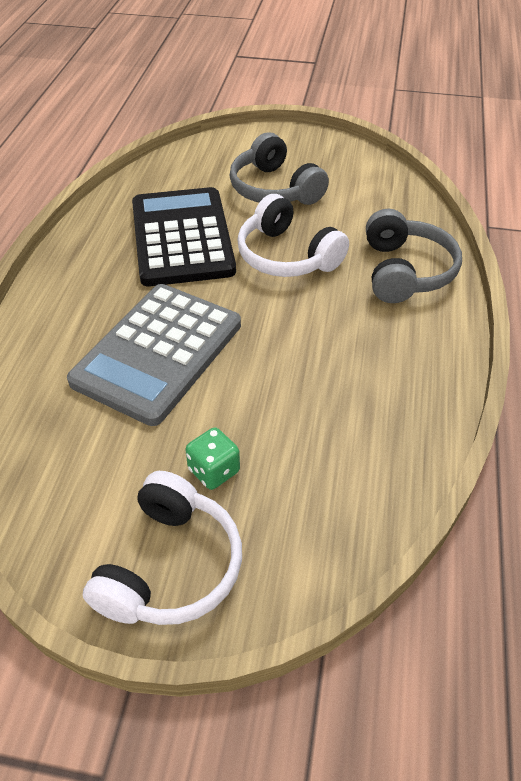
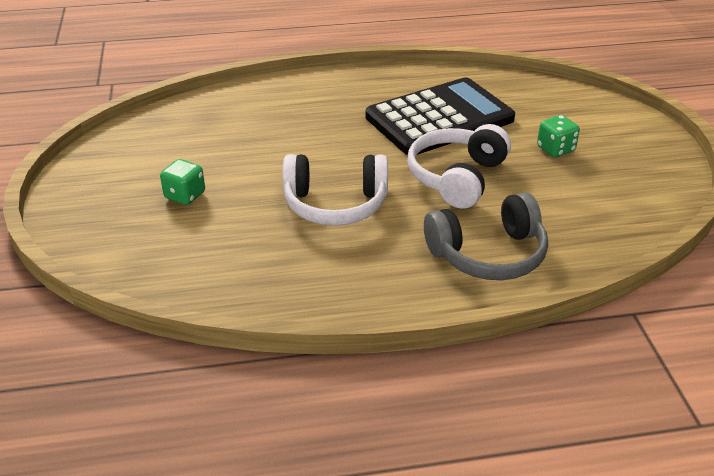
camera: 70 degrees right, 10 degrees down
(157, 353) = (292, 142): grey calculator -> none
(170, 566) = (97, 196): white headphones -> white headphones (335, 204)
(274, 189) = (555, 149): grey headphones -> green dice

